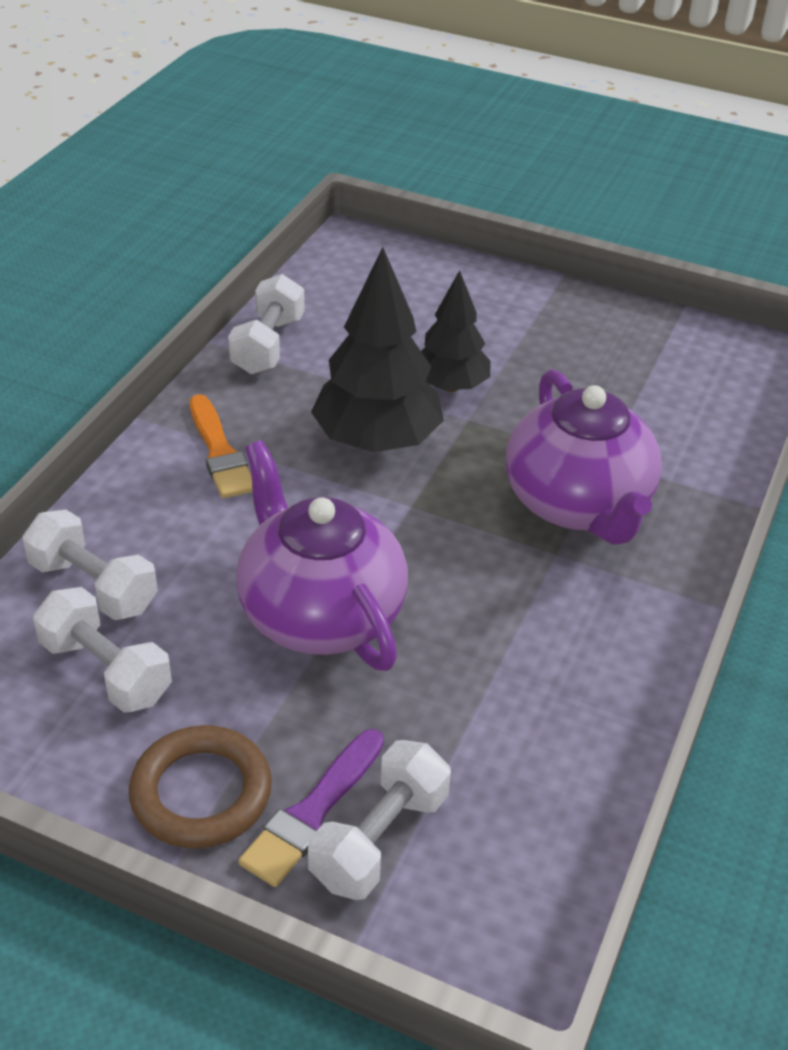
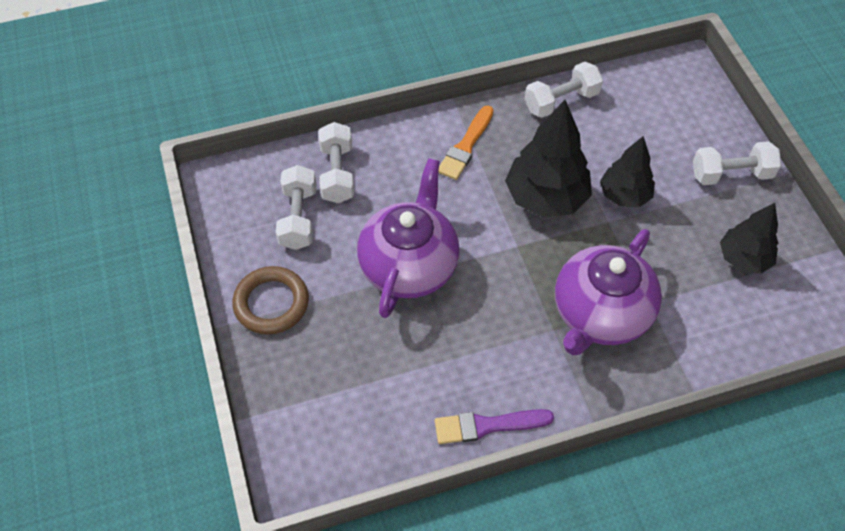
camera: 50 degrees right, 15 degrees up
(312, 812) = (299, 350): purple brush -> purple brush (487, 425)
(379, 839) = (309, 385): white dumbbell -> white dumbbell (731, 174)
(627, 365) = (743, 258): none -> black tree

